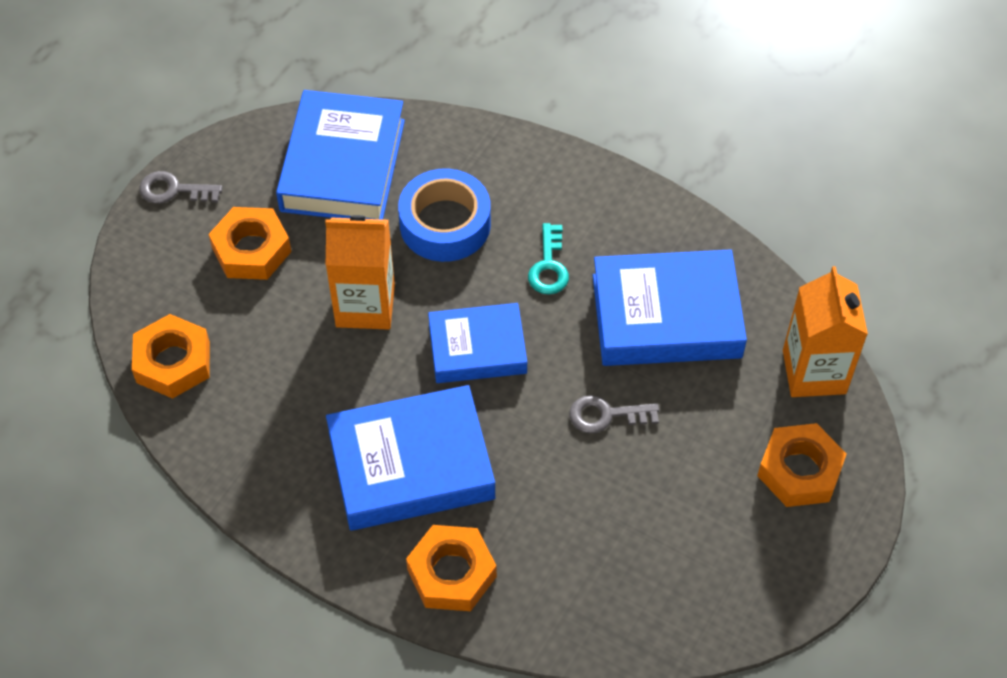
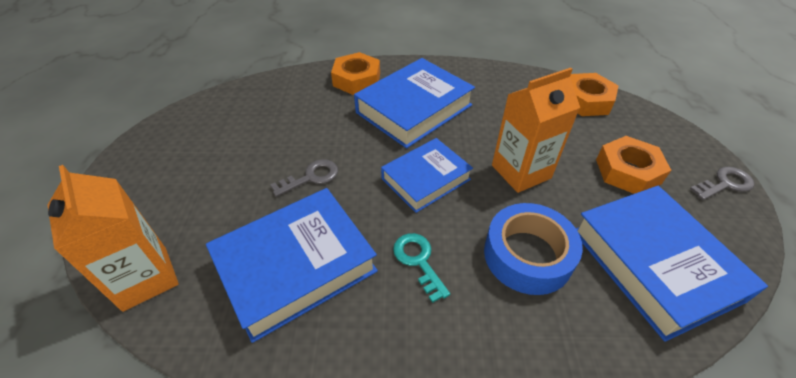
camera: 150 degrees right, 10 degrees down
(799, 471) = (152, 200): orange nut -> none

